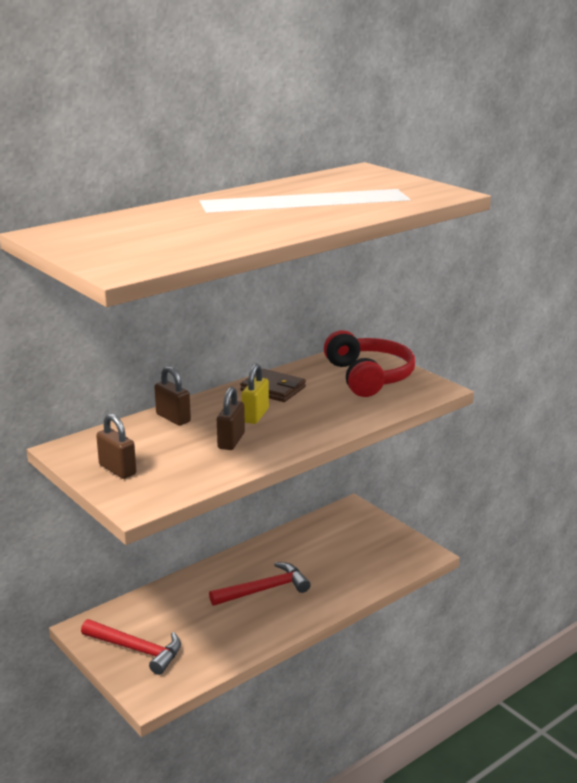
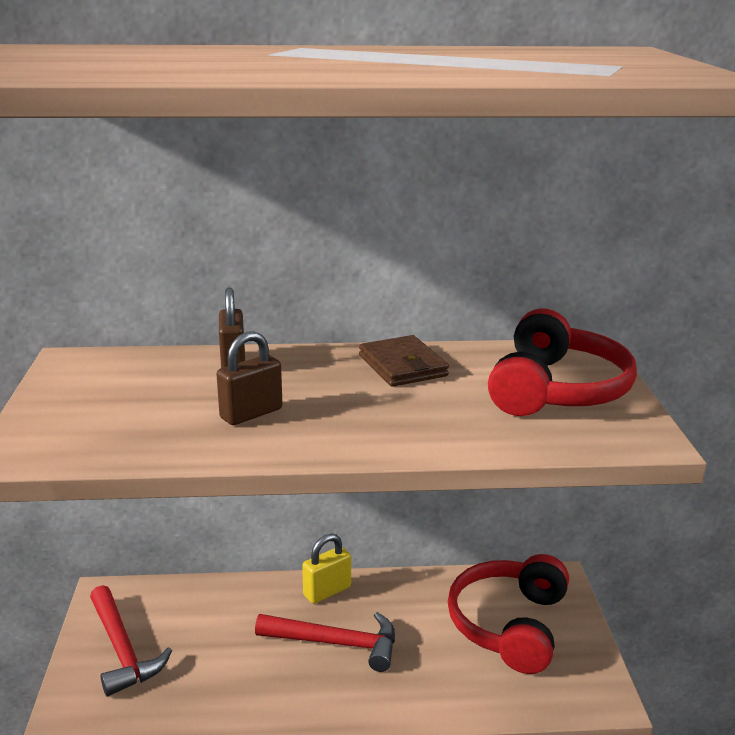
camera: 35 degrees right, 0 degrees up
(117, 469) = (77, 402): brown padlock -> none
(255, 415) = (330, 392): yellow padlock -> yellow padlock (327, 591)
(348, 540) = (509, 625): none -> red headphones

